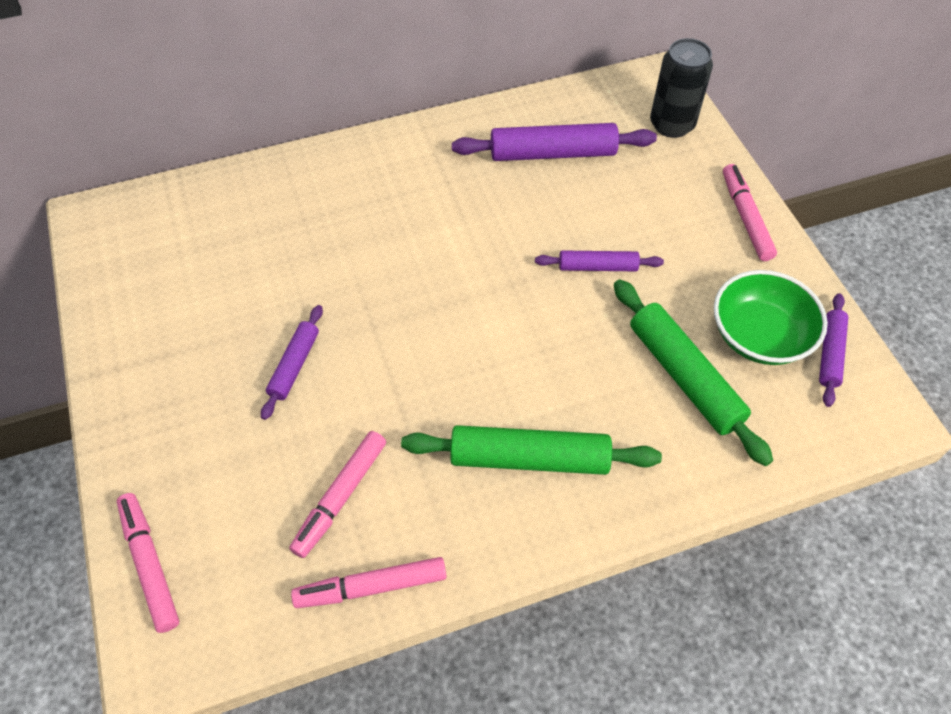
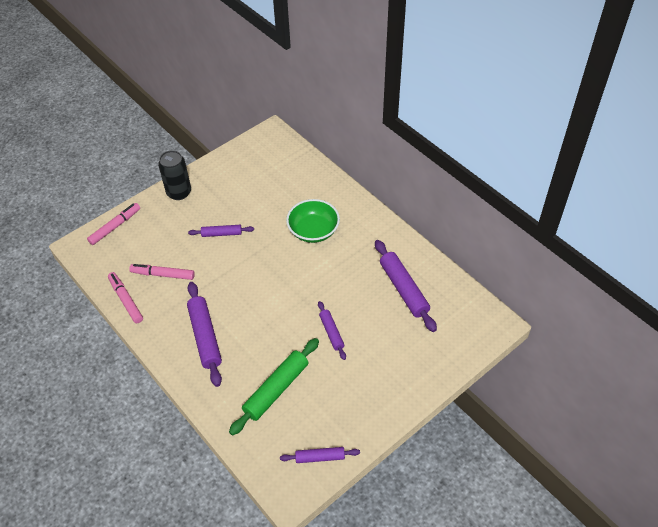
camera: 70 degrees right, 5 degrees down
(529, 458) = (205, 337): green rolling pin -> purple rolling pin
(672, 124) = (459, 340): black can -> black can (179, 192)
(745, 217) = (402, 395): pink marker -> none
(759, 336) = (317, 419): green bowl -> green bowl (313, 231)

